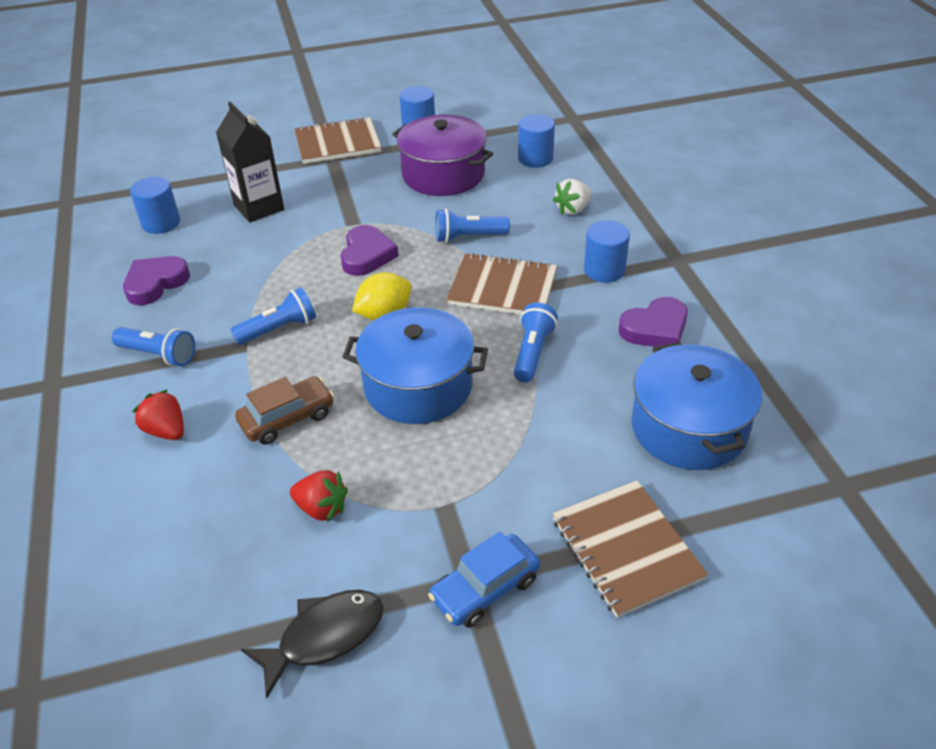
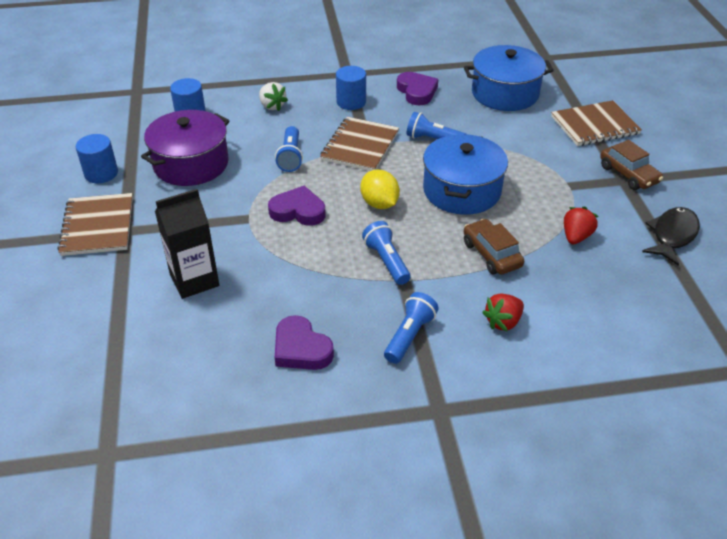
camera: 85 degrees left, 0 degrees up
(161, 223) = (193, 355): blue cylinder -> none
(324, 637) = (672, 235): black fish -> black fish turned 60 degrees clockwise
(485, 589) = (628, 174): blue car -> brown car

